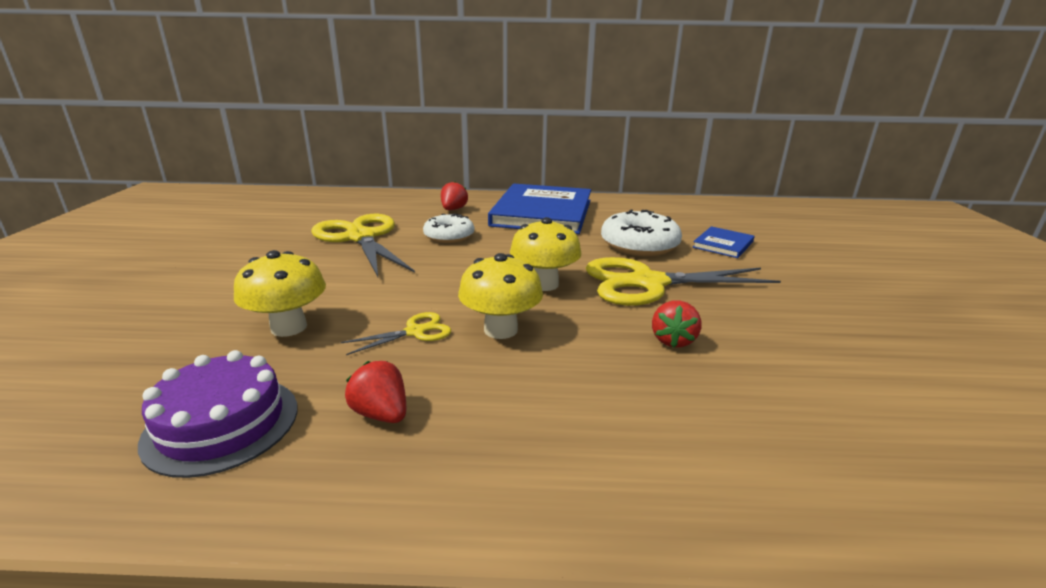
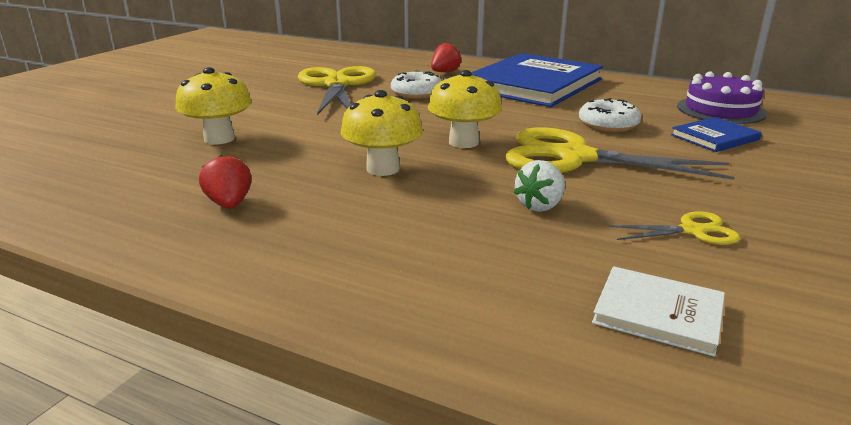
camera: 25 degrees right, 0 degrees up
(222, 424) = (123, 187): purple cake -> purple cake (720, 110)
(415, 332) = (310, 158): yellow scissors -> yellow scissors (692, 231)
(639, 245) = (608, 125): white donut -> white donut, size x0.66
(673, 340) = (540, 206): red strawberry -> white strawberry
(863, 429) = (658, 313): none -> white book

